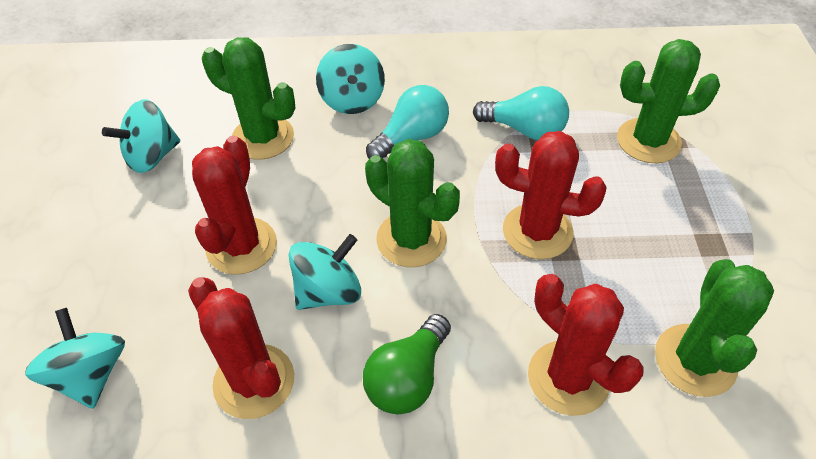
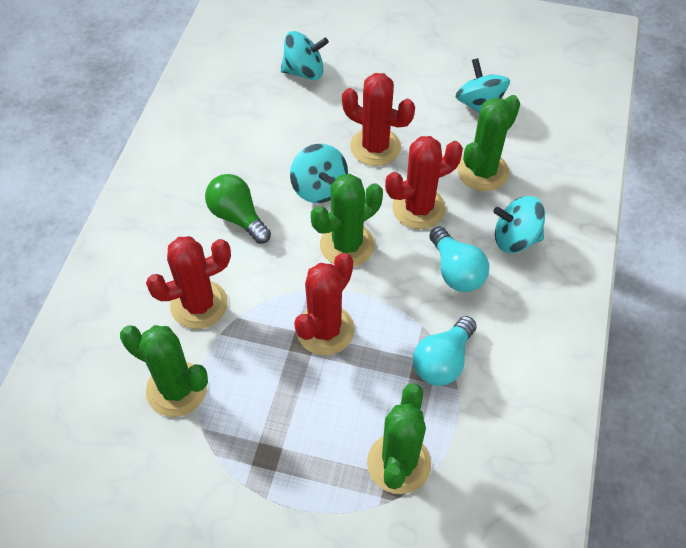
camera: 105 degrees right, 5 degrees up
(254, 381) = (268, 142): red cactus -> red cactus (418, 208)

